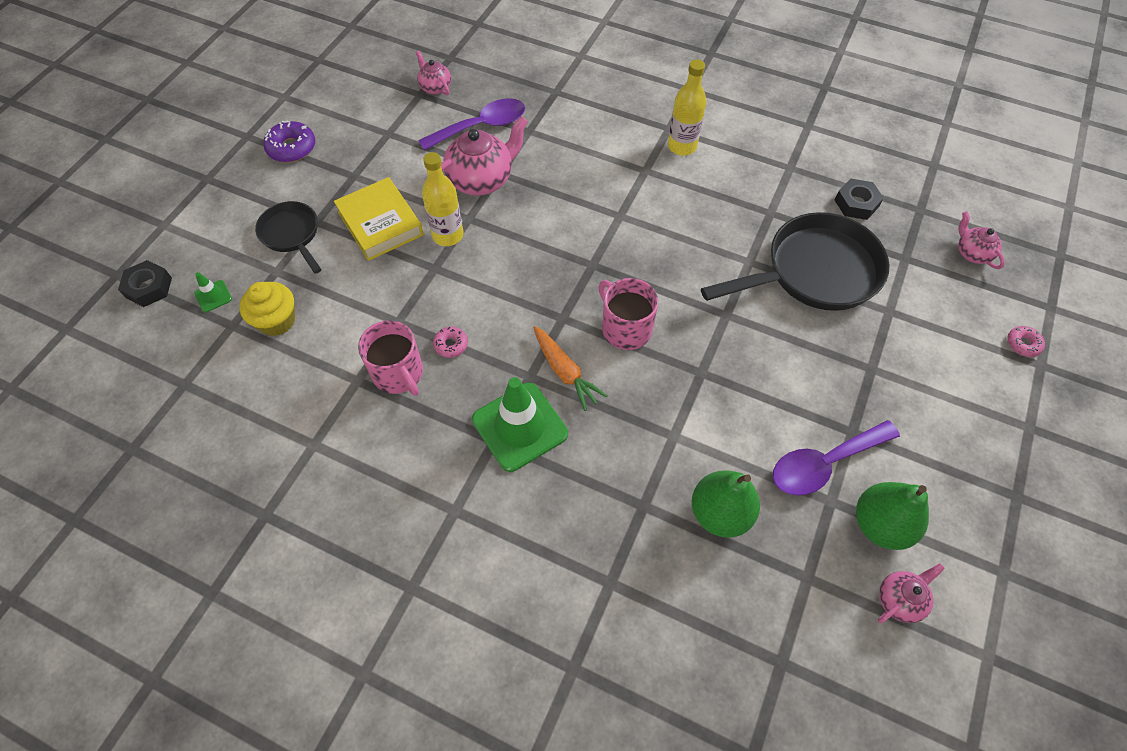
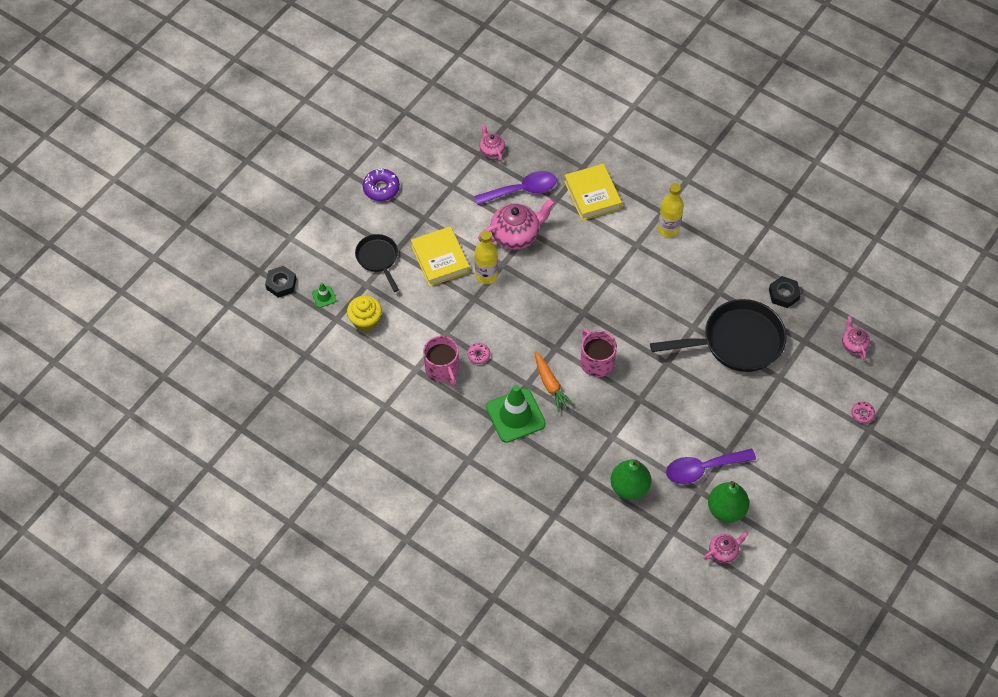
camera: 10 degrees right, 0 degrees up
(574, 121) = (592, 195): none -> yellow book

